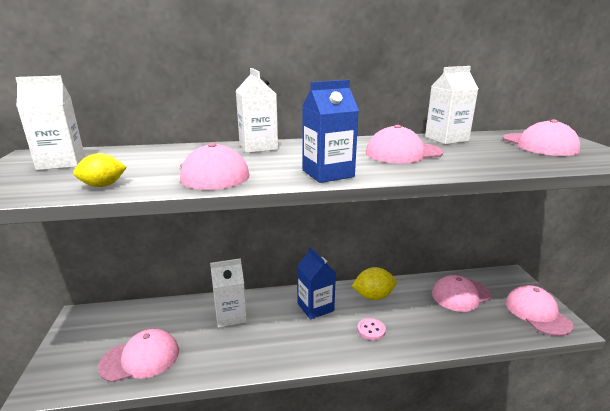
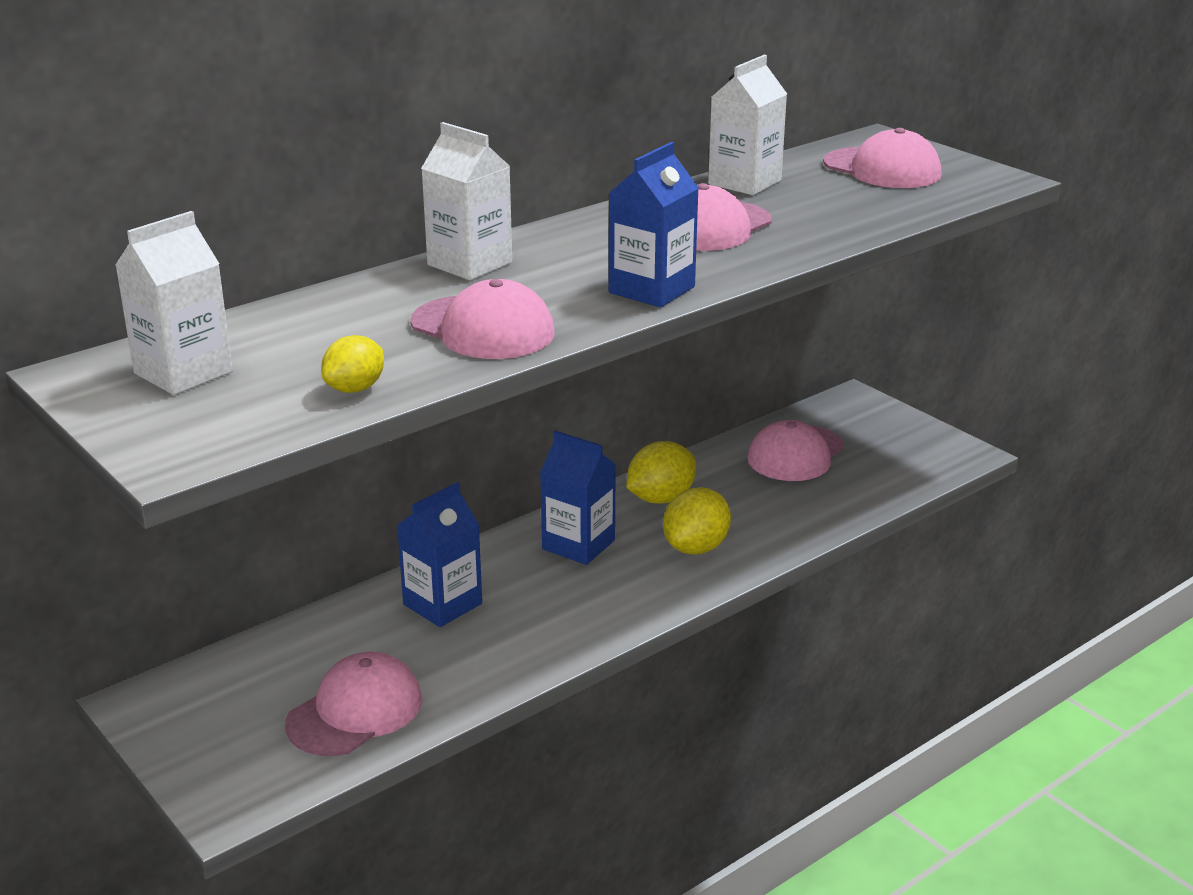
camera: 30 degrees left, 5 degrees up
(231, 315) = (442, 604): white carton -> blue carton
(371, 330) = (696, 548): pink button -> yellow lemon
(537, 313) = (917, 447): pink cap -> none

